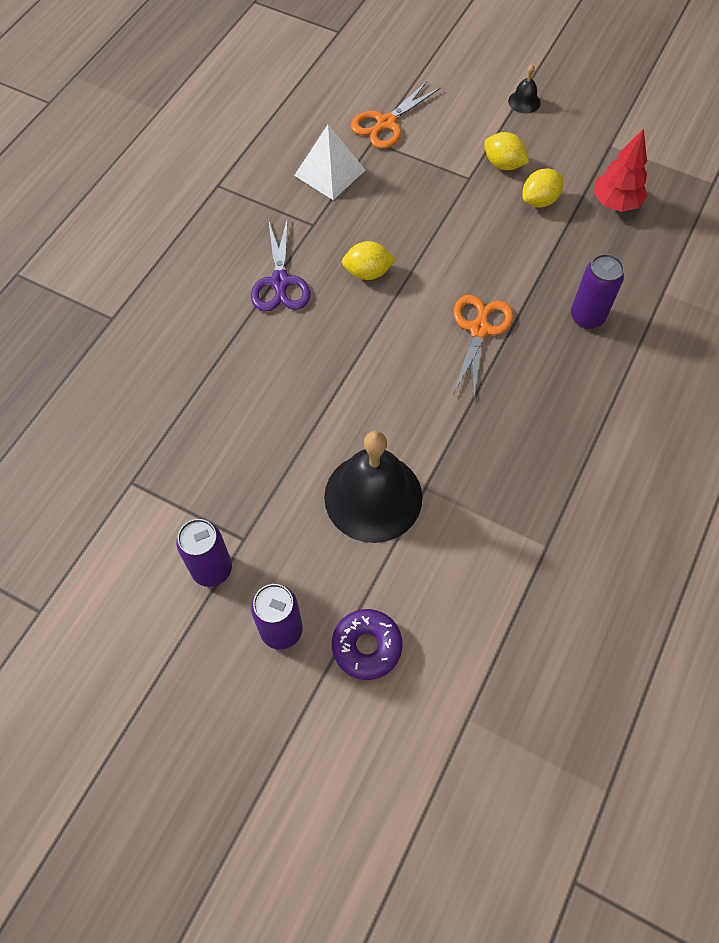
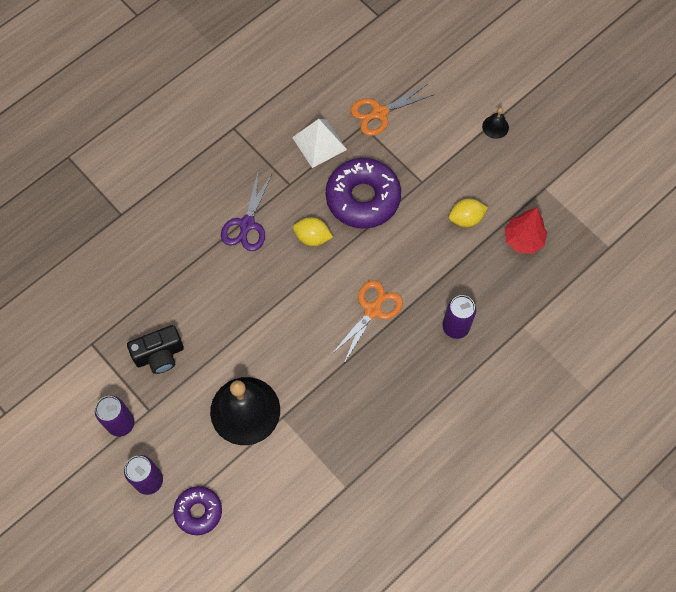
camera: 20 degrees right, 5 degrees up
(230, 466) = (159, 355): none -> black camera
(408, 214) = (363, 198): none -> purple donut
(503, 164) = (453, 178): yellow lemon -> none

